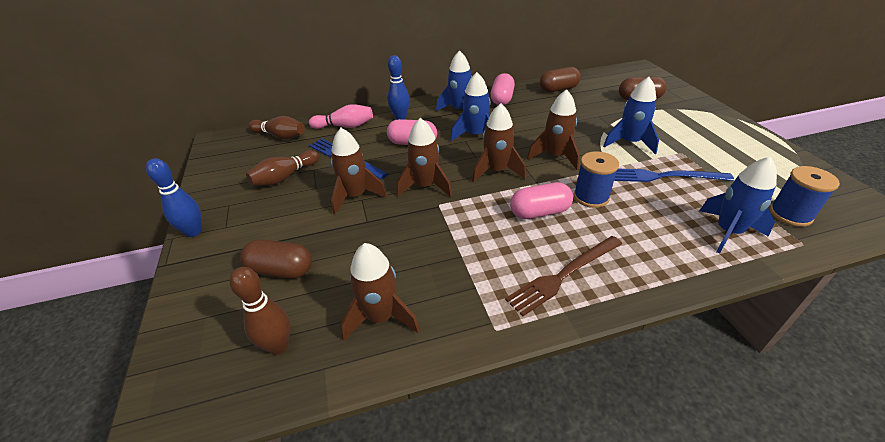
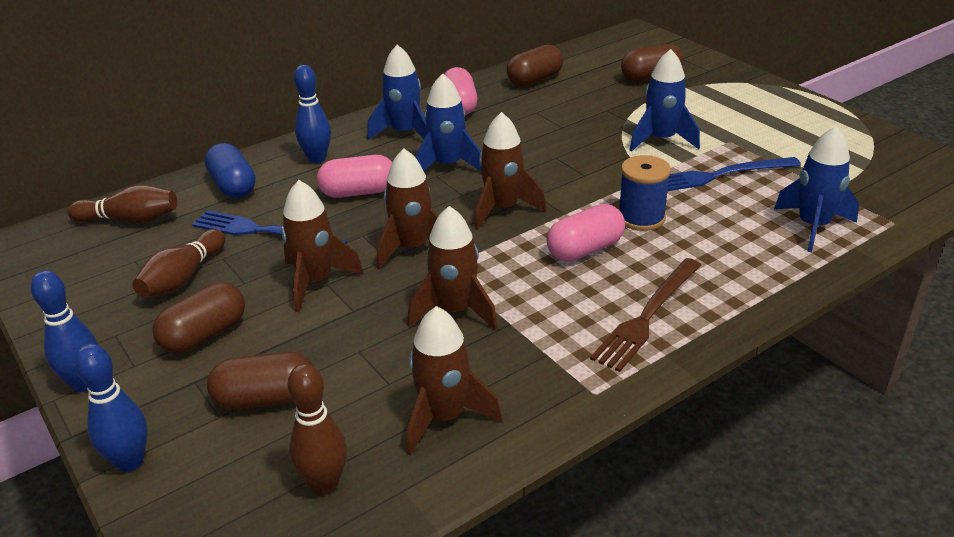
camera: 20 degrees left, 5 degrees down
(182, 292) = (130, 462): none -> blue bowling pin
(274, 217) = (204, 335): none -> brown capsule
(345, 126) = (233, 186): pink bowling pin -> blue capsule
(555, 156) = (573, 175): brown rocket -> brown rocket (455, 311)
(790, 214) = (872, 193): blue spool -> none

